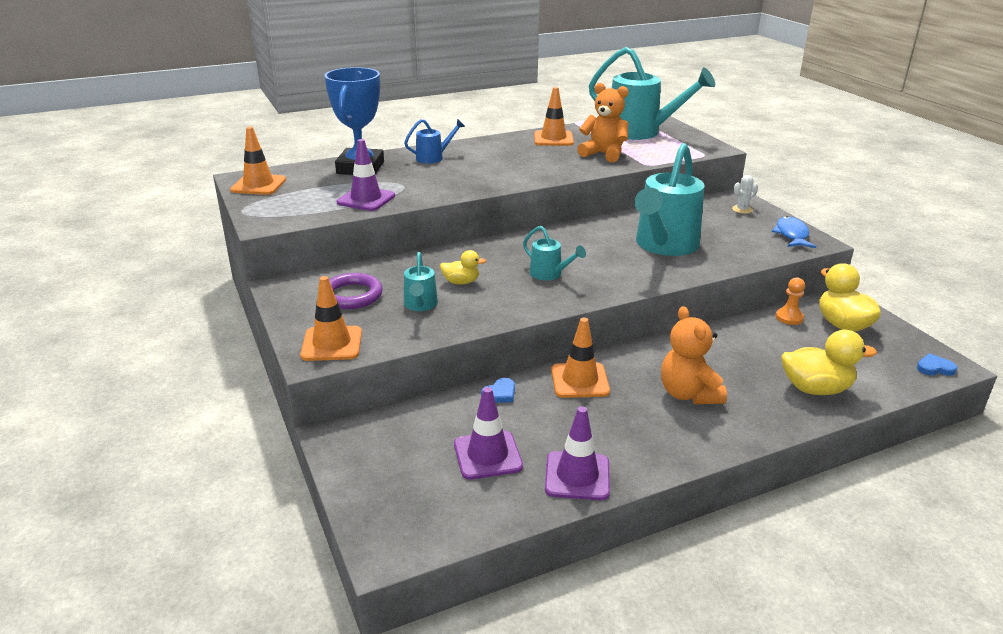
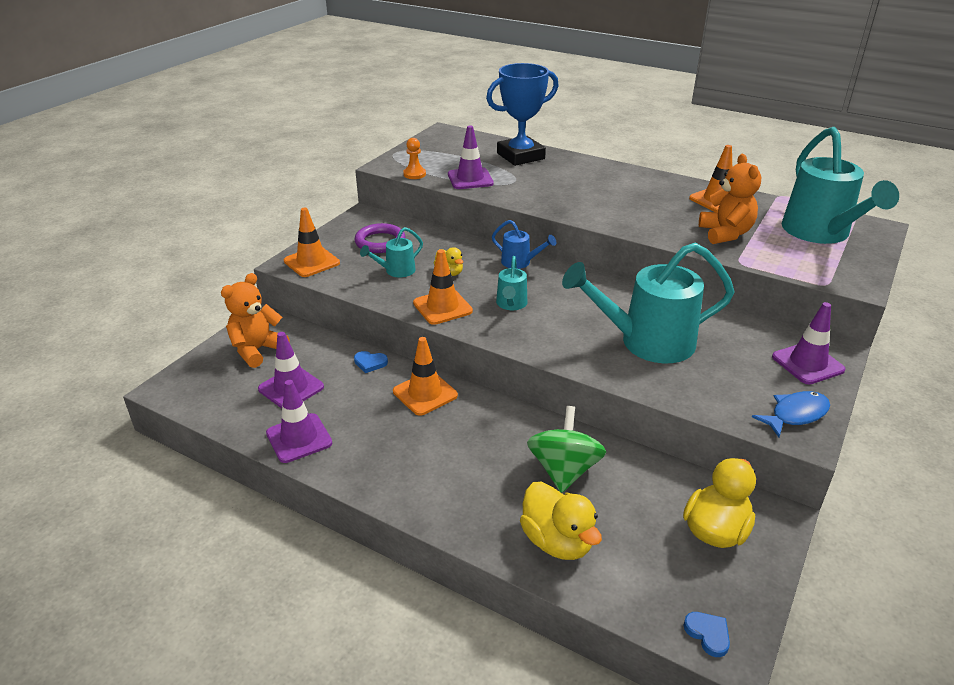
camera: 55 degrees right, 5 degrees up
(258, 185) = (440, 140): orange traffic cone -> orange traffic cone (442, 307)
(434, 158) = (584, 171): blue watering can -> blue watering can (520, 262)
(688, 394) = (464, 459): orange teddy bear -> orange teddy bear (257, 350)
(739, 355) = (564, 470): none -> green spinning top
(742, 209) = (807, 363): white cactus -> purple traffic cone
(789, 317) = (680, 484): orange pawn -> orange pawn (414, 174)

